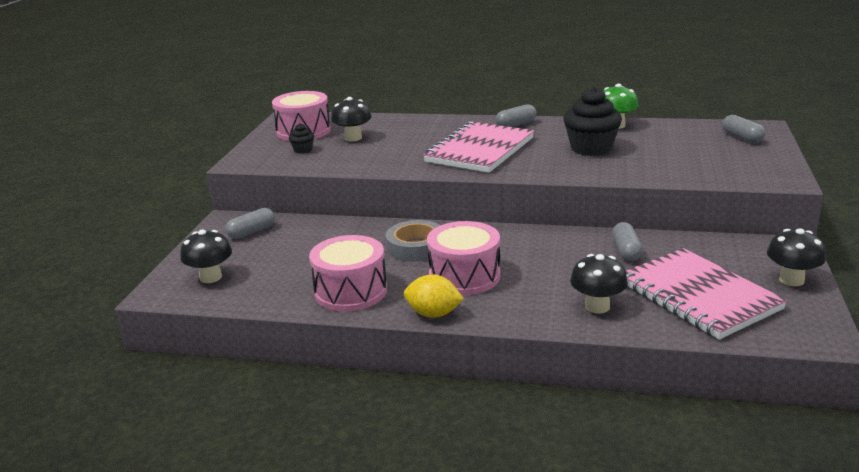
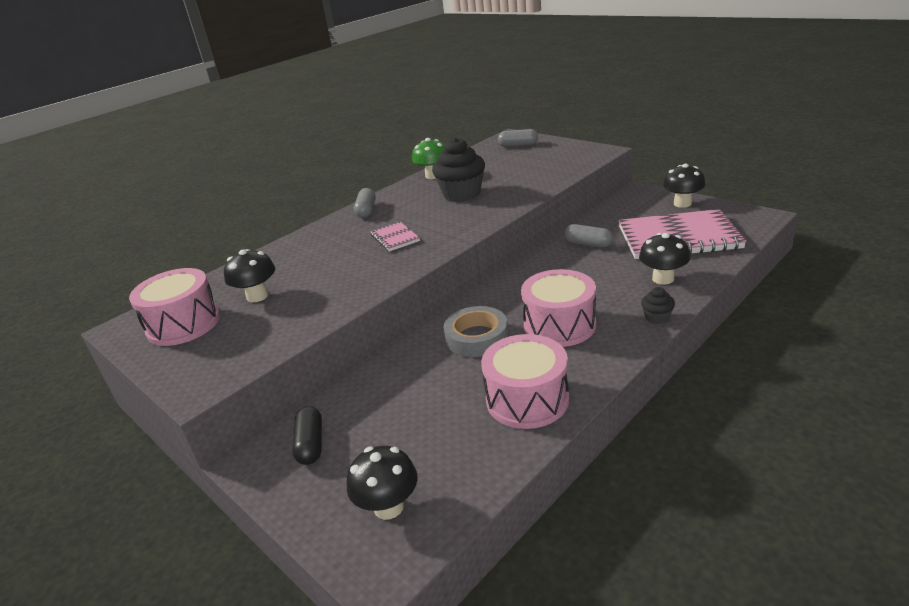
camera: 55 degrees left, 5 degrees up
(252, 232) = (310, 444): grey capsule -> black capsule
(303, 150) = (236, 334): black cupcake -> black cupcake (657, 317)
(433, 314) = (613, 359): yellow lemon -> none
(479, 150) = (395, 238): pink notebook -> pink notebook, size x0.45

